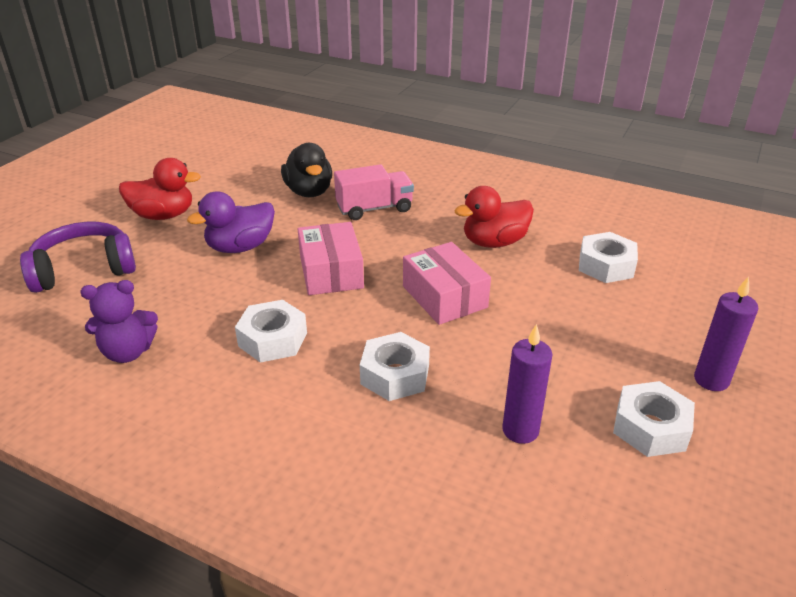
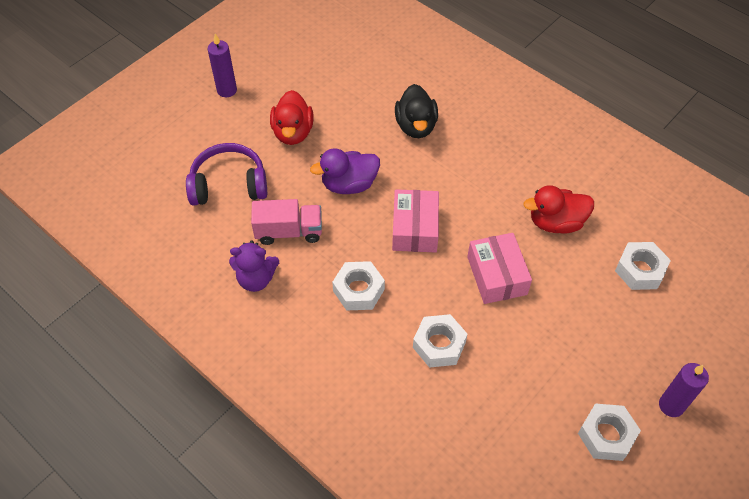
camera: 15 degrees right, 20 degrees up
(163, 215) = (293, 132): red duck -> red duck turned 75 degrees clockwise
(374, 209) = (466, 159): pink truck -> pink truck (289, 231)
(520, 430) = (513, 415): purple candle -> purple candle (227, 90)

